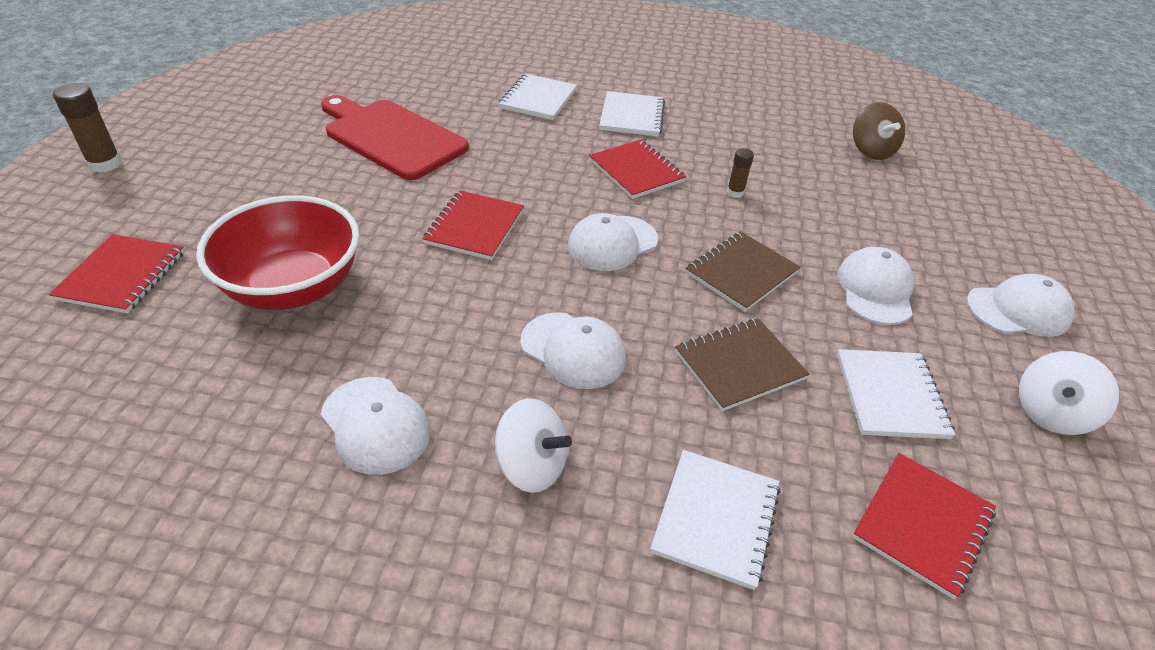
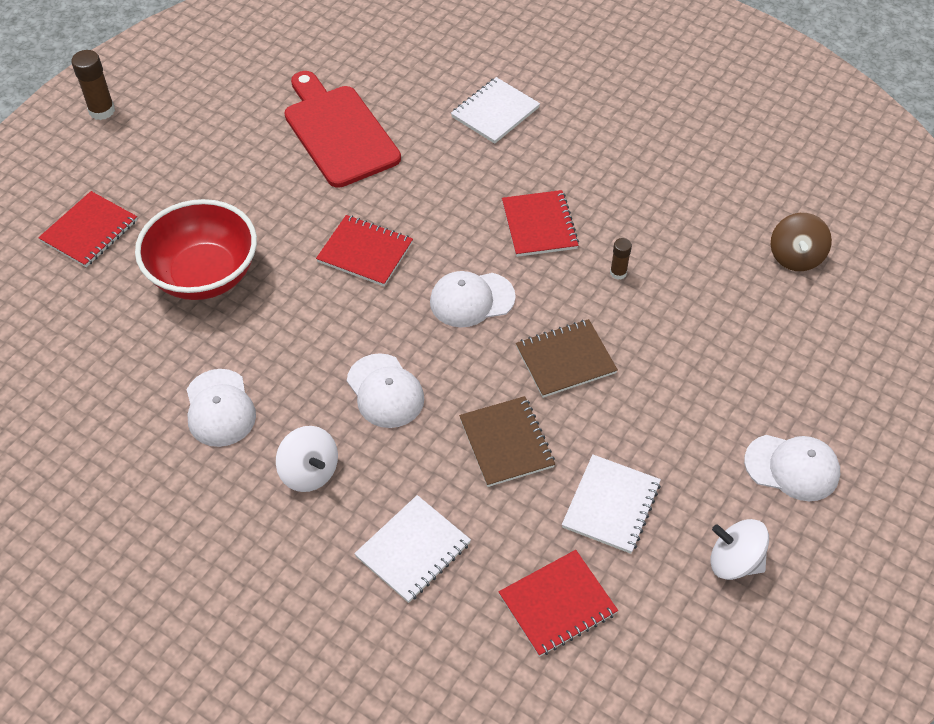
camera: 25 degrees right, 10 degrees up
(474, 227) = (365, 252): red notebook -> red notebook turned 75 degrees clockwise
(632, 116) = (575, 155): white notebook -> none
(739, 365) = (506, 443): brown notebook -> brown notebook turned 75 degrees clockwise
(875, 289) = (674, 410): white cap -> none
(1050, 413) = (734, 561): white spinning top -> white spinning top turned 45 degrees clockwise

